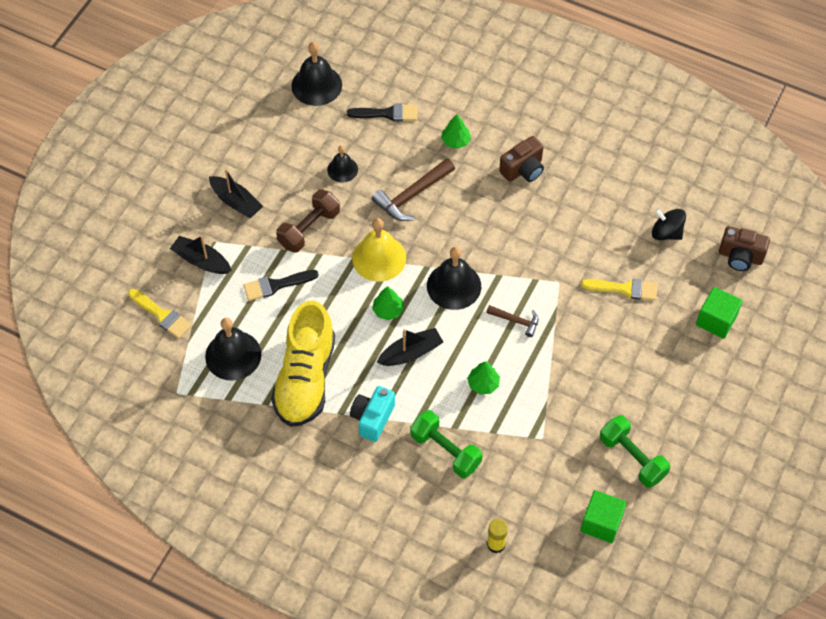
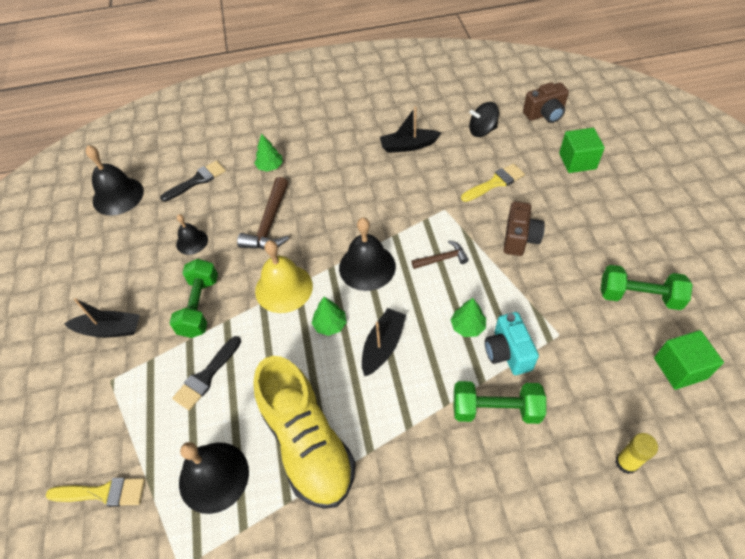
camera: 35 degrees left, 5 degrees down
(201, 261) = (110, 406): black boat -> black boat (408, 146)
(309, 229) = (199, 306): brown dumbbell -> green dumbbell
(372, 418) = (404, 432): turquoise camera -> turquoise camera (507, 352)
(523, 169) = (340, 154): brown camera -> brown camera (520, 238)

